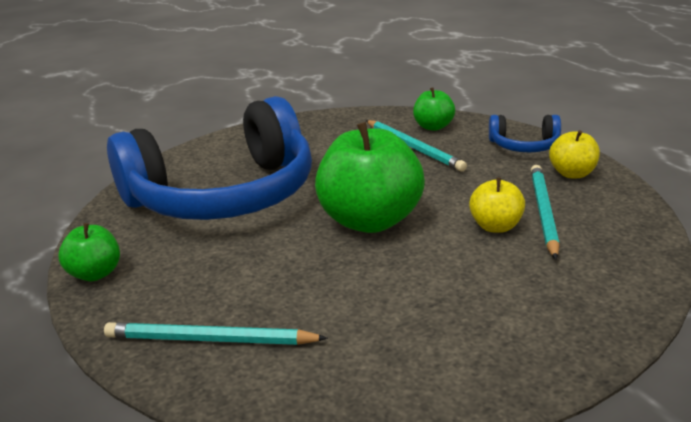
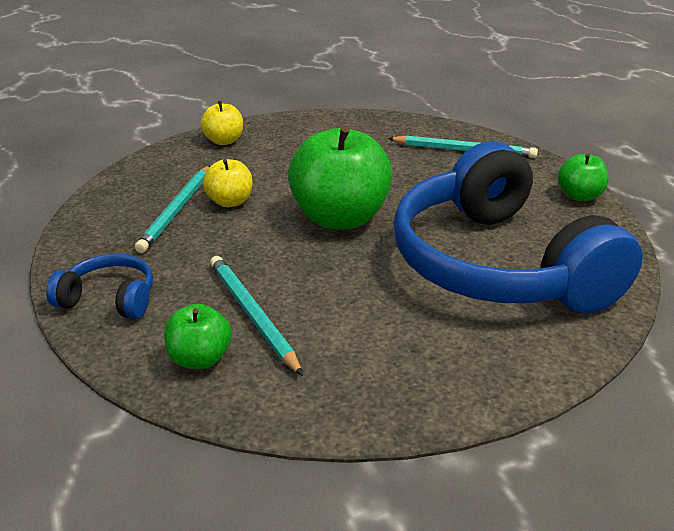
camera: 175 degrees left, 5 degrees up
(224, 195) = (497, 264): blue headphones -> blue headphones turned 90 degrees counterclockwise
(572, 174) = (102, 249): yellow apple -> yellow apple (224, 141)

